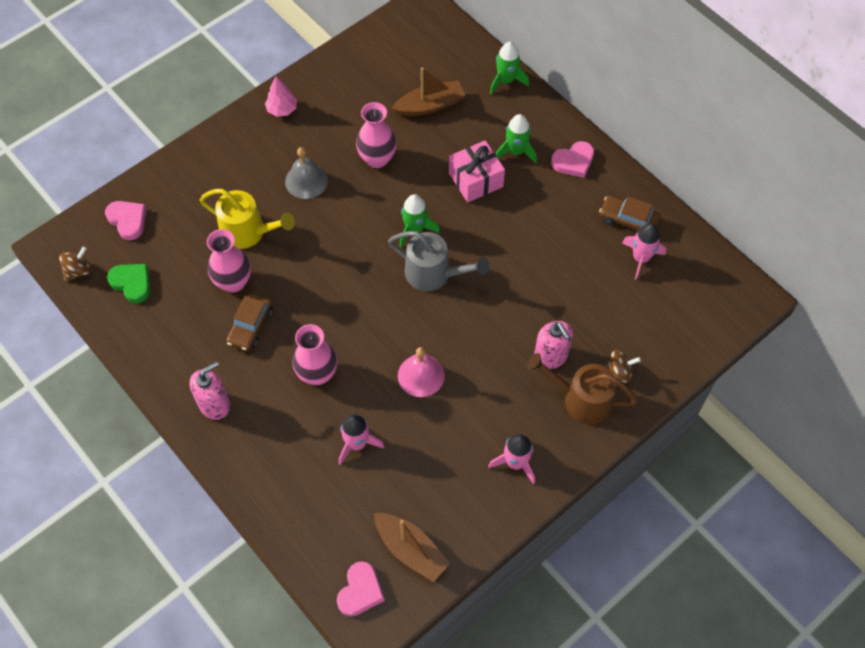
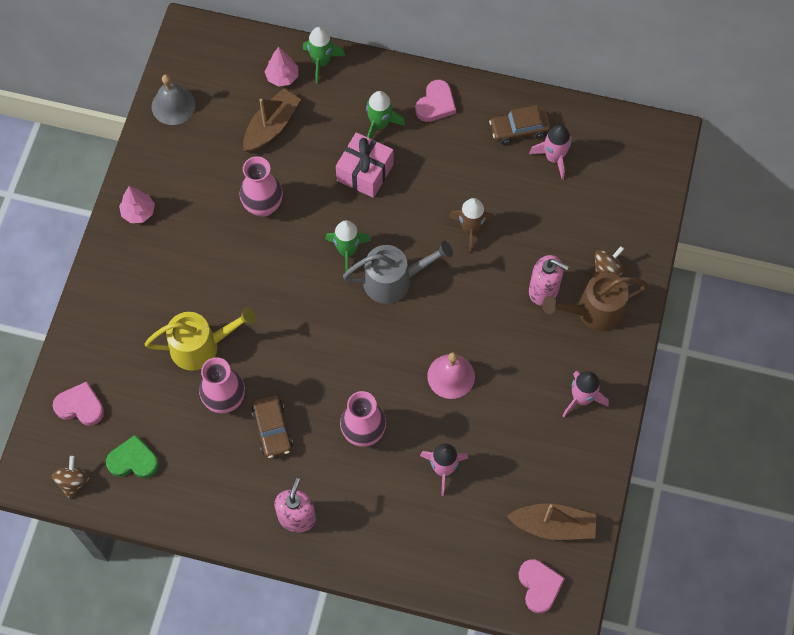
camera: 35 degrees left, 5 degrees up
(306, 181) = (215, 266): grey bell -> grey bell (173, 105)
(467, 75) = (282, 77): none -> pink tree
(527, 272) = (470, 229): none -> brown rocket

